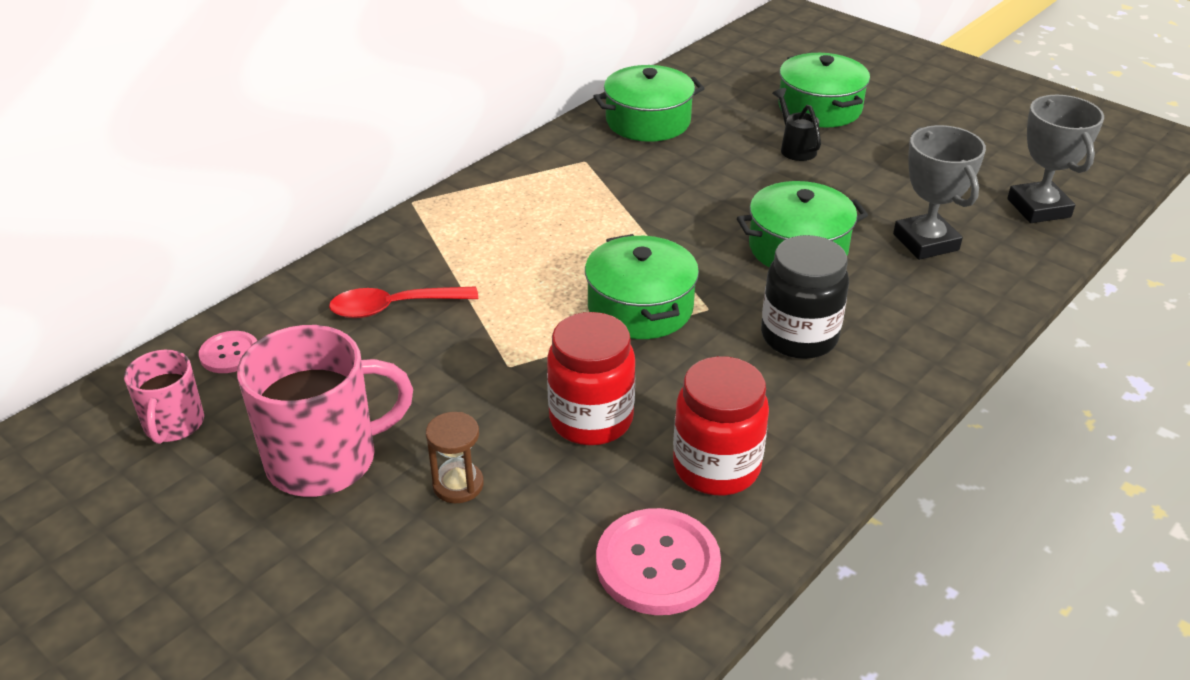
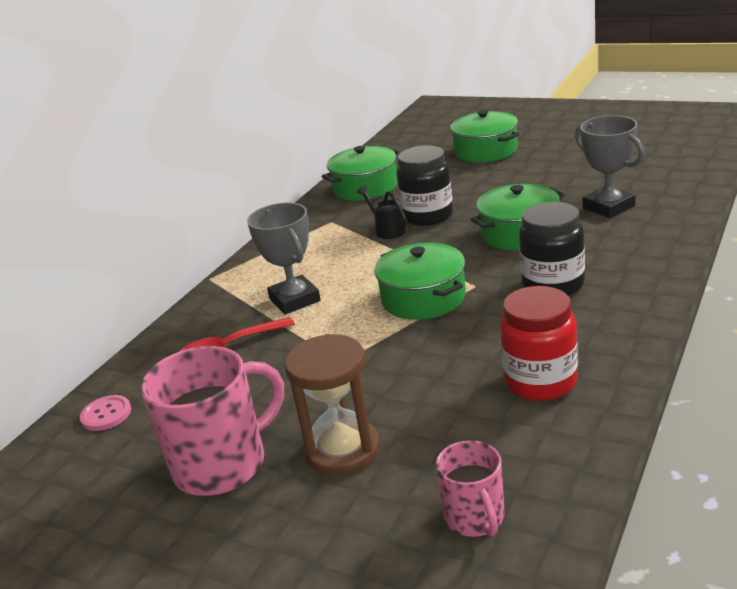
camera: 10 degrees left, 10 degrees down
(173, 424) = (79, 476): pink mug -> pink mug (475, 518)
(458, 485) = (342, 450): brown hourglass -> brown hourglass, size x1.74
(591, 419) = (426, 378): red jar -> none
(657, 564) = (533, 458): pink button -> none
(701, 188) = (427, 216): none -> black jar
(795, 148) = (482, 177): black watering can -> black watering can (387, 230)
(1038, 208) = (674, 169): grey trophy -> grey trophy (294, 300)

